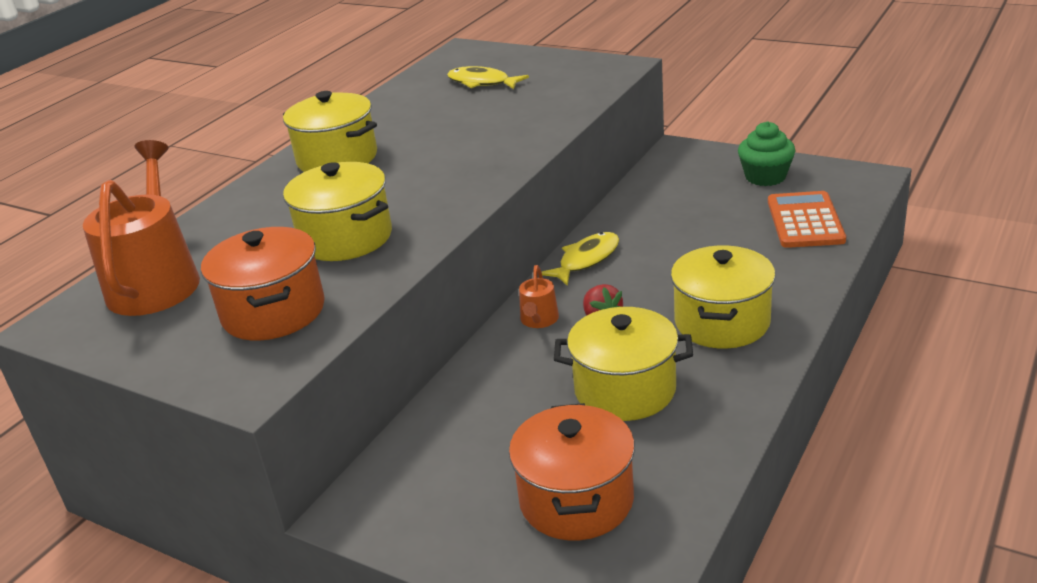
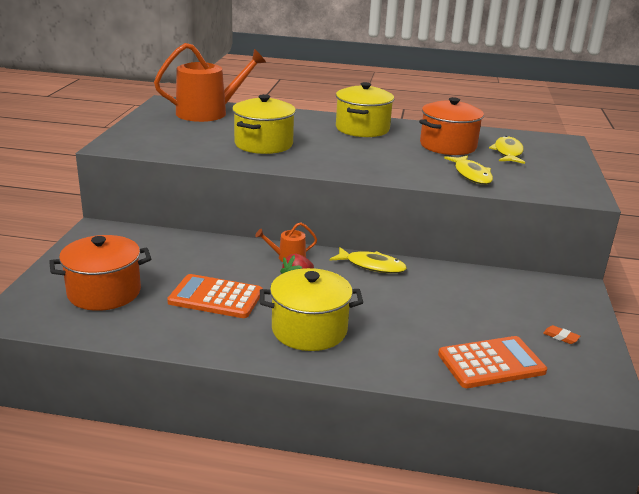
camera: 65 degrees right, 5 degrees down
(273, 312) = (181, 140): orange pot -> orange pot (448, 146)
(538, 112) = (471, 175): none -> yellow fish
(625, 390) = (215, 297): yellow pot -> orange calculator
(765, 177) = (560, 337): green cupcake -> orange eraser

